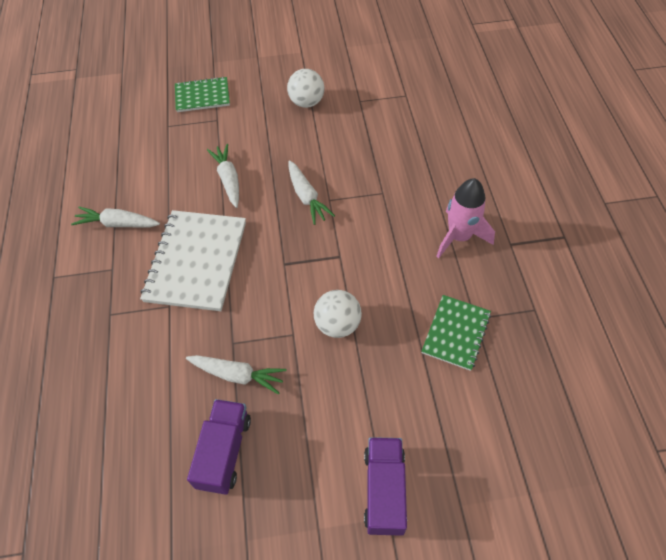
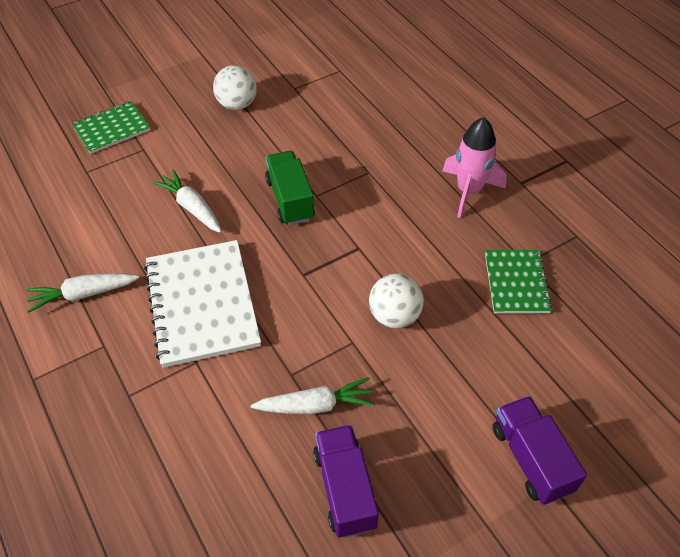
camera: 25 degrees left, 5 degrees down
(306, 197) = (290, 199): white carrot -> green truck

